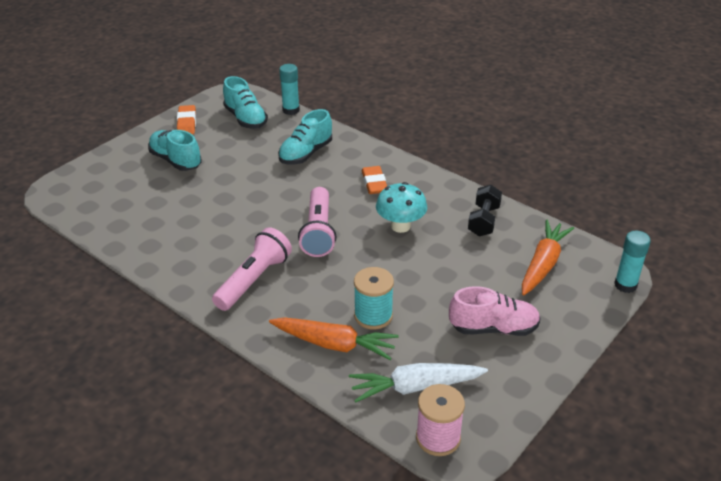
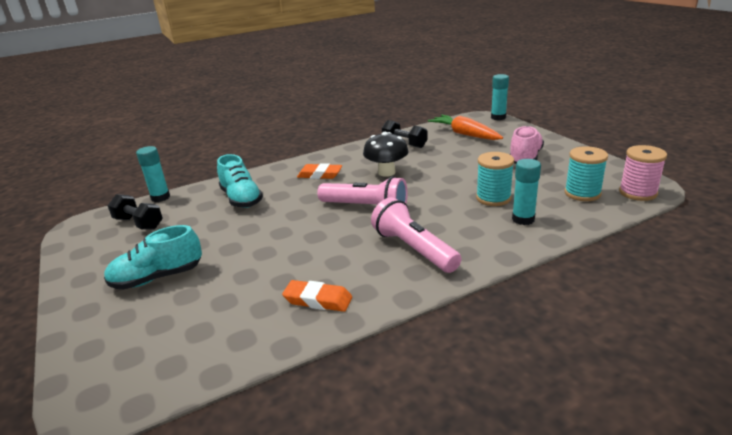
camera: 65 degrees left, 10 degrees down
(187, 123) = (92, 262): orange eraser -> orange eraser (318, 300)
(245, 119) = (139, 223): turquoise shoe -> black dumbbell
(334, 344) = (523, 219): orange carrot -> turquoise glue stick
(400, 226) = (386, 172): turquoise mushroom -> black mushroom
(415, 387) = (582, 193): white carrot -> turquoise spool

